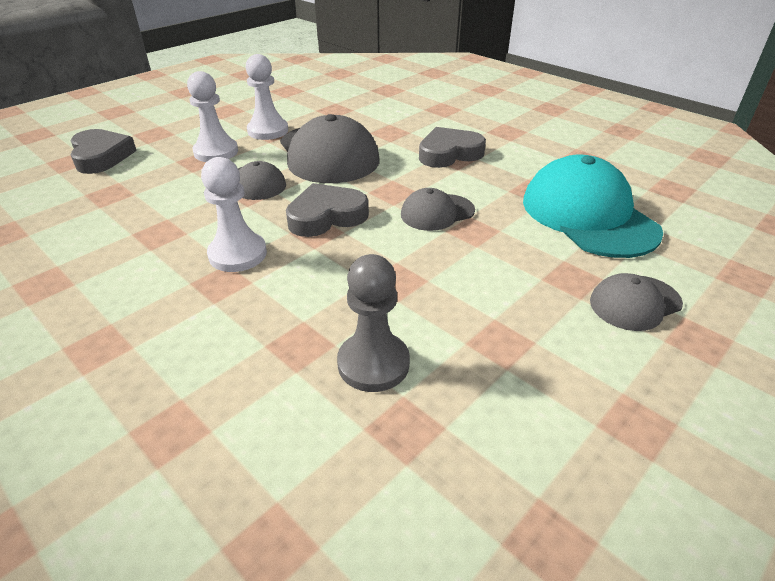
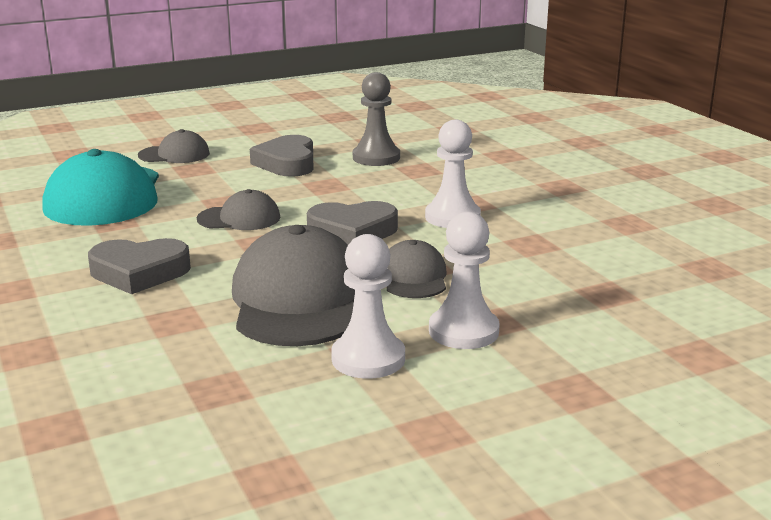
camera: 160 degrees left, 15 degrees down
(101, 156) = (650, 355): grey heart -> grey heart (287, 163)

